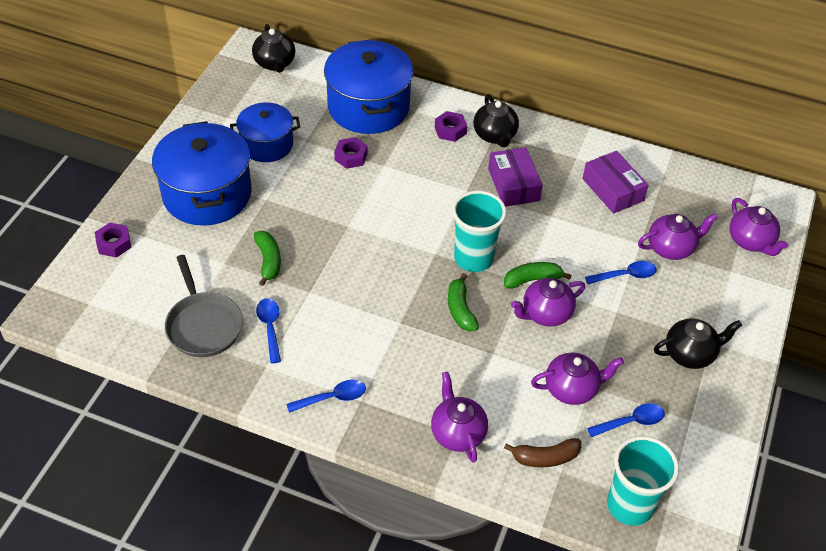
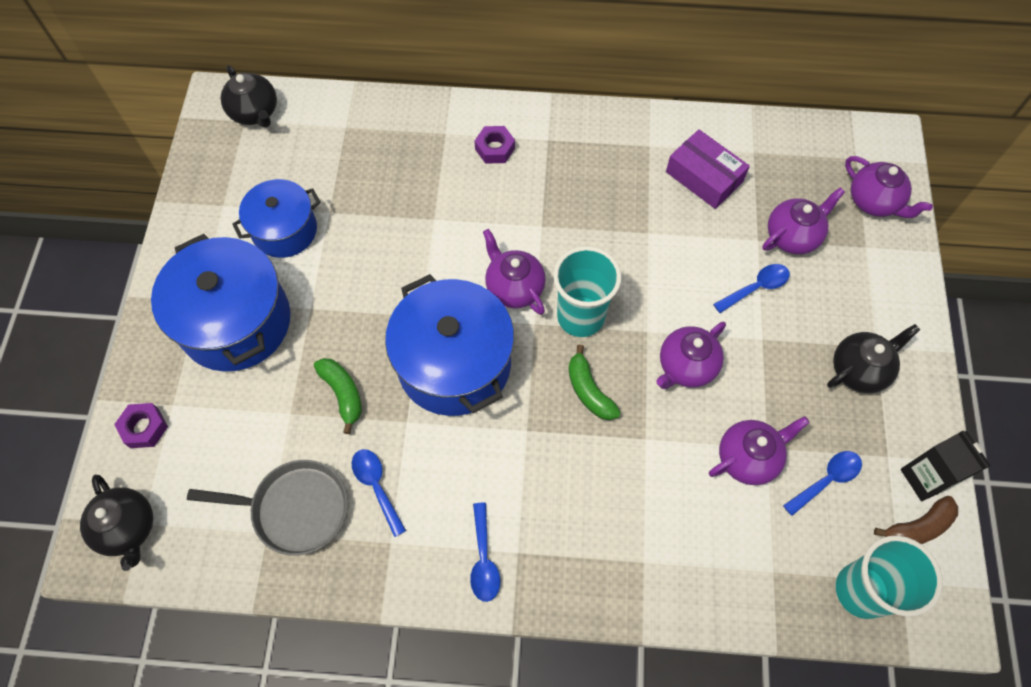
camera: 15 degrees left, 15 degrees up
(203, 325) = (295, 509): grey pan -> grey pan turned 45 degrees counterclockwise
(333, 398) = (484, 559): blue spoon -> blue spoon turned 120 degrees clockwise
(351, 157) = (391, 218): purple nut -> none
(368, 107) = (388, 143): blue pot -> blue pot (454, 364)
(457, 433) = (642, 559): purple teapot -> purple teapot (514, 287)
(495, 136) = (548, 142): black teapot -> black teapot (128, 528)
(513, 184) = (592, 202): purple box -> none
(532, 279) = (656, 325): green banana -> none
(545, 457) = (749, 559): brown banana -> brown banana (917, 527)
(716, 443) = (925, 478): none -> black carton

